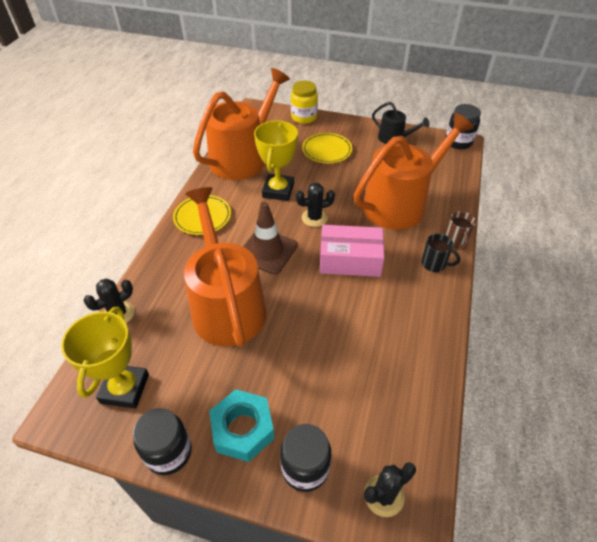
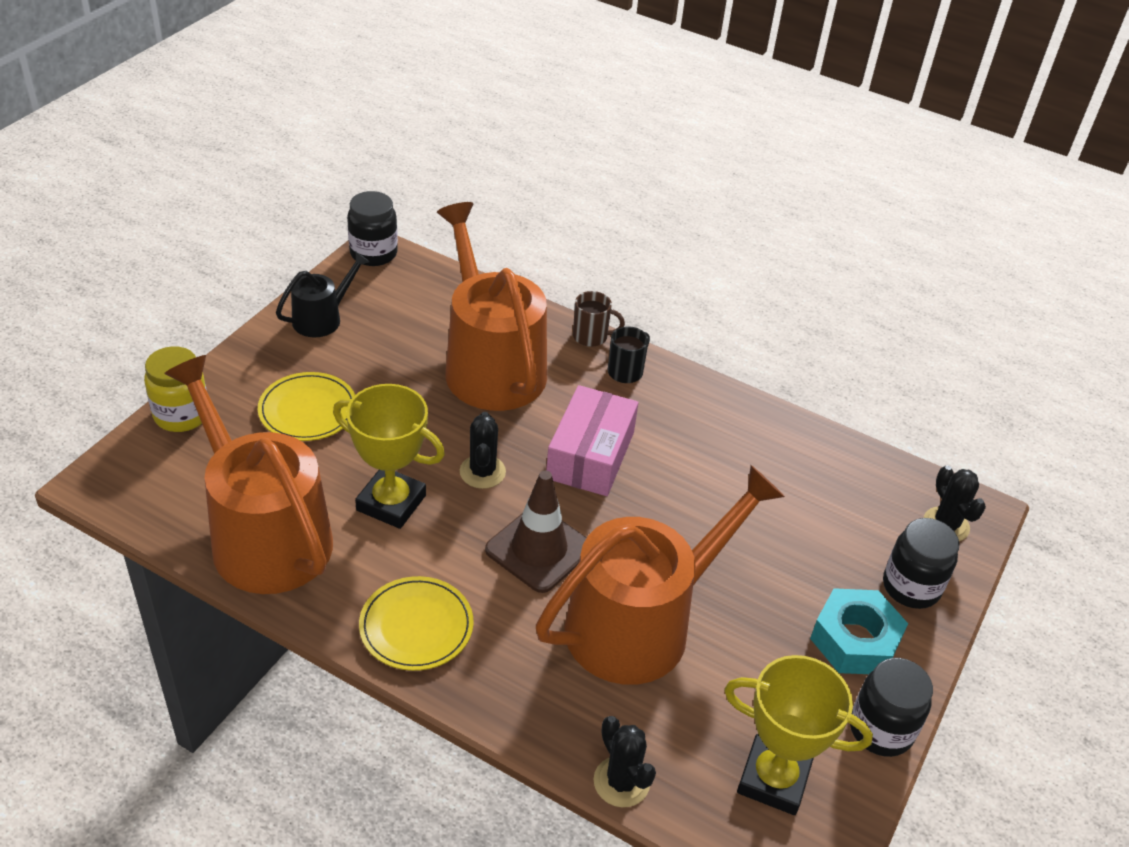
camera: 80 degrees left, 5 degrees down
(226, 305) = (640, 624): orange watering can -> orange watering can turned 150 degrees clockwise

